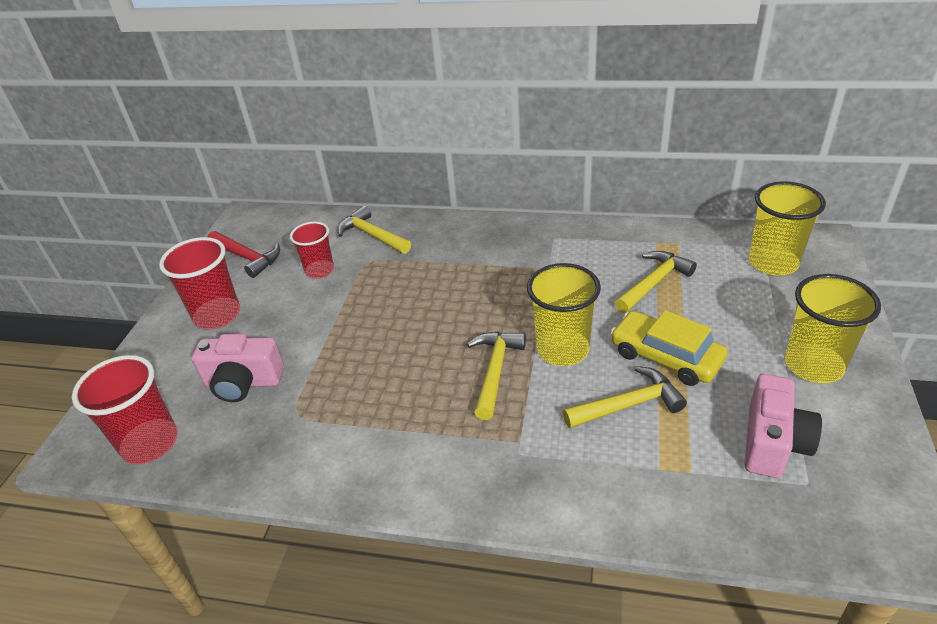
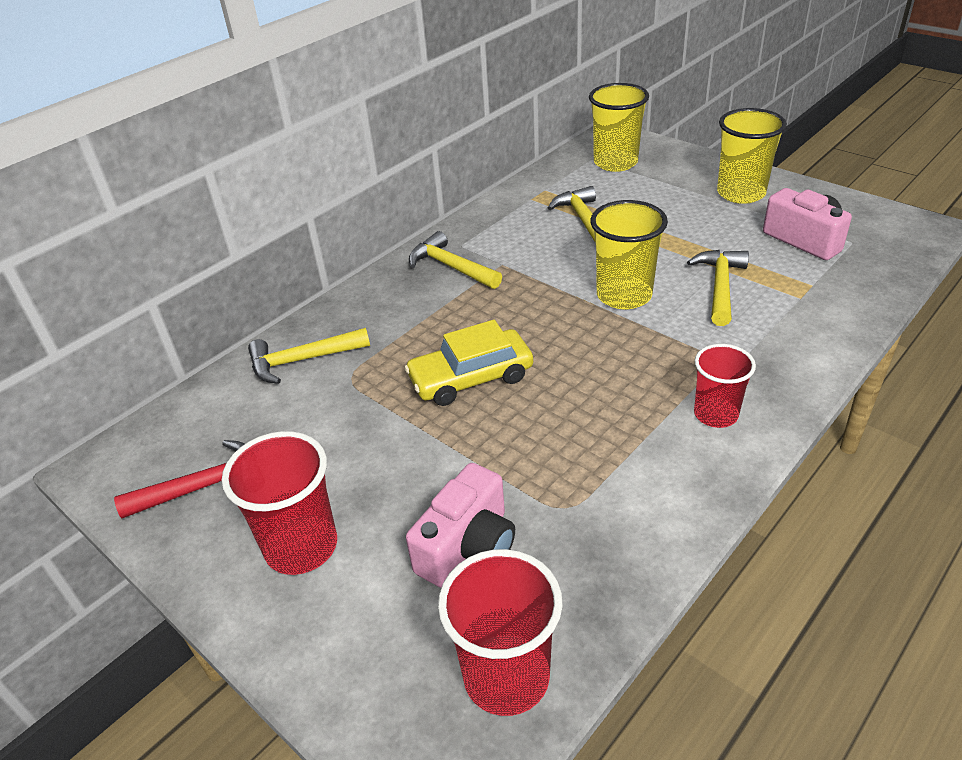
camera: 60 degrees left, 0 degrees up
(320, 270) = (319, 422): red cup -> red cup (715, 414)
(495, 371) = (618, 343): yellow hammer -> yellow hammer (451, 267)
(666, 356) = (679, 248): yellow car -> yellow car (471, 378)

